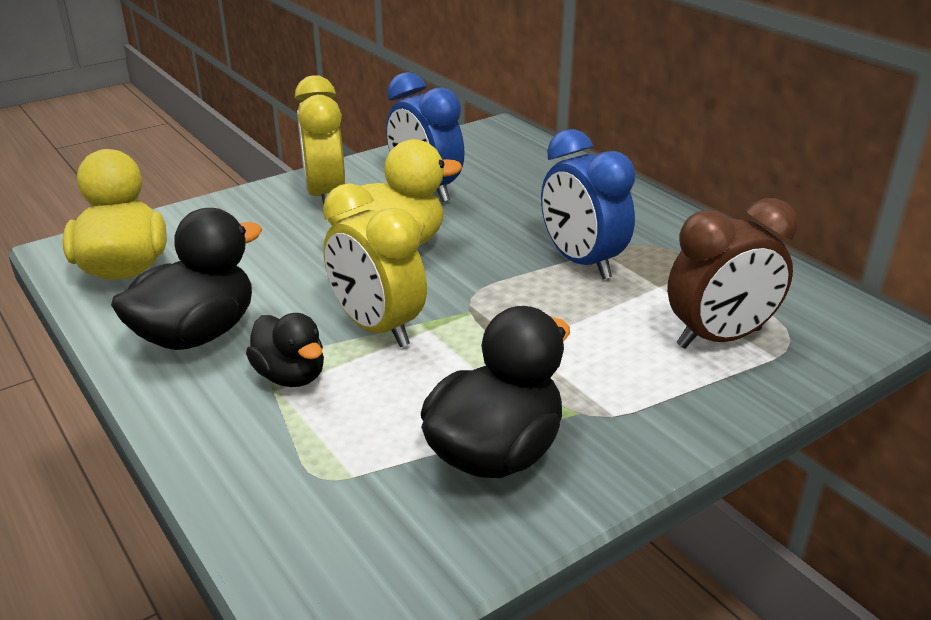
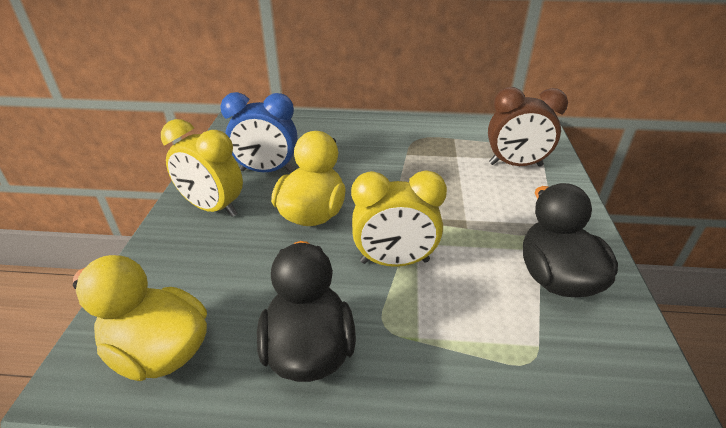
camera: 50 degrees left, 5 degrees up
(290, 376) = (409, 324): black duck -> none
(581, 262) = (410, 164): blue clock -> none
(719, 338) = (515, 165): brown clock -> brown clock turned 75 degrees clockwise

